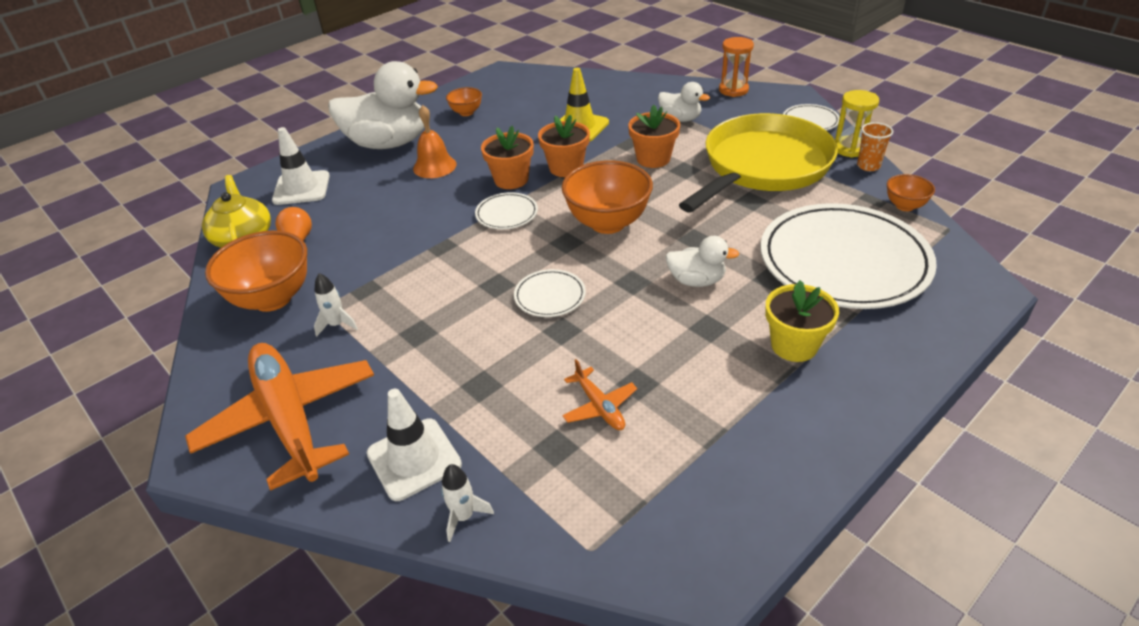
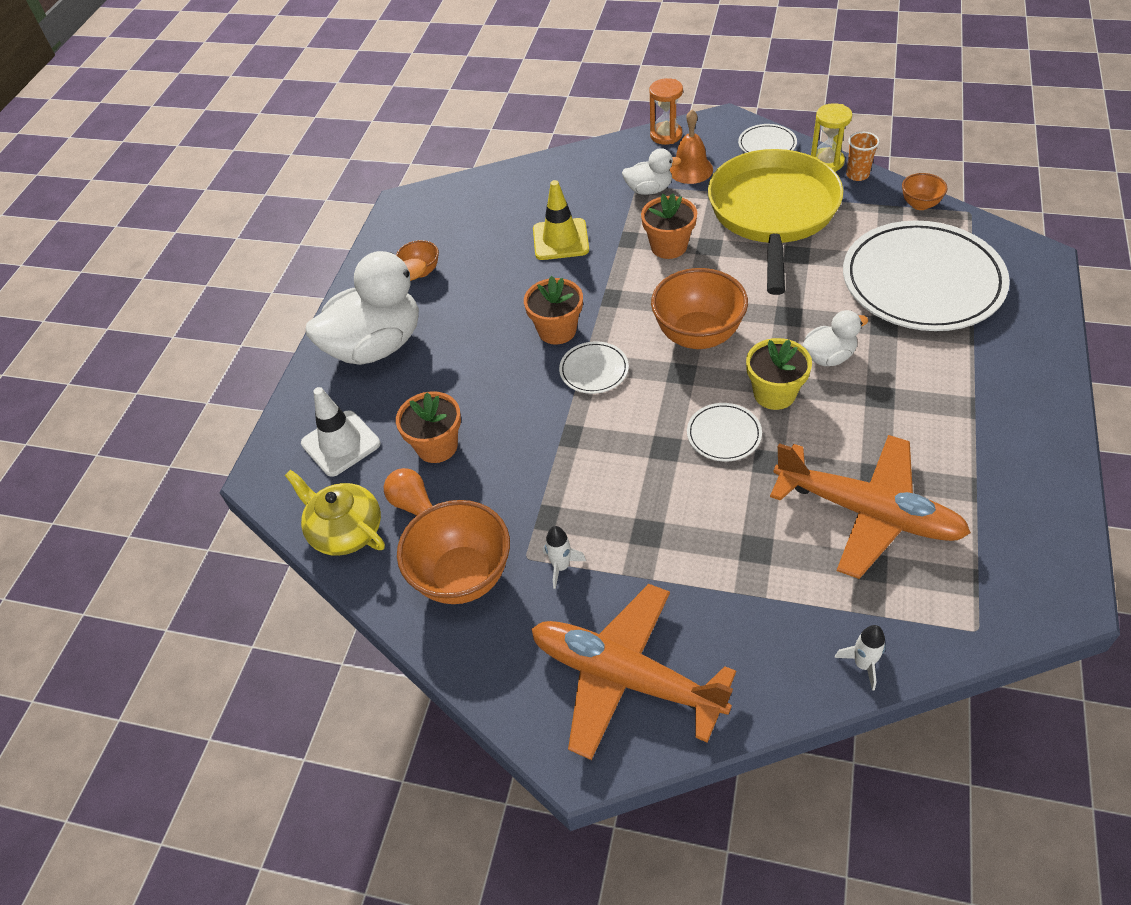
camera: 30 degrees left, 10 degrees up
(414, 459) = (773, 644): white traffic cone -> none
(434, 166) = (460, 351): orange bell -> orange bell (690, 169)
(566, 168) = (597, 293): orange flower pot -> orange flower pot (437, 446)
(599, 406) = (867, 512): orange plane -> orange plane, size x2.27
(794, 345) = (955, 379): yellow flower pot -> yellow flower pot (774, 394)

